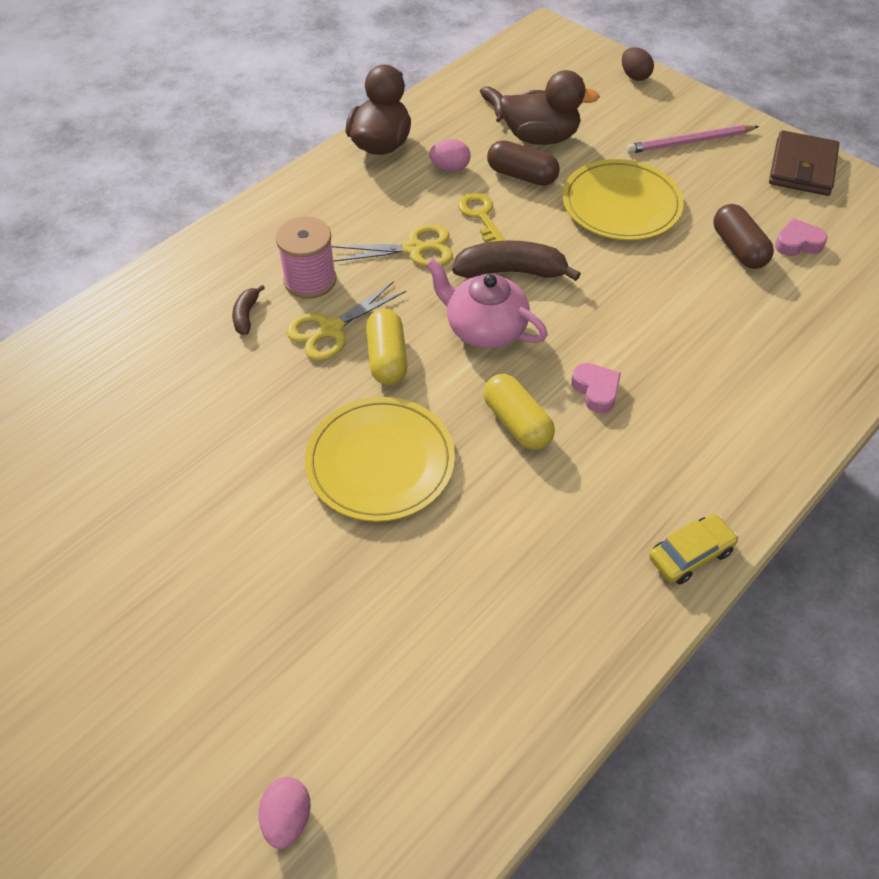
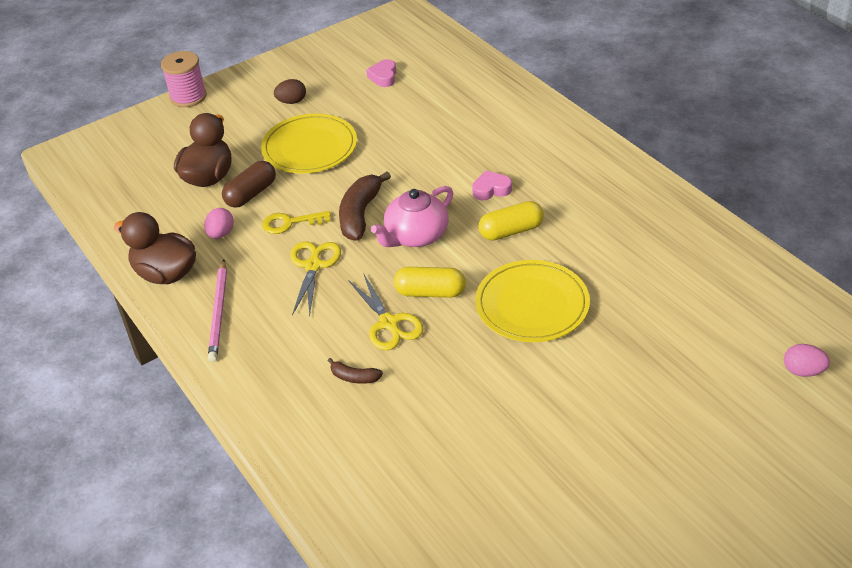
camera: 75 degrees left, 10 degrees down
(310, 280) = (326, 333): pink spool -> pink spool (188, 97)
(495, 108) = (155, 197): brown banana -> none
(634, 76) = (158, 115): brown egg -> brown egg (292, 102)
(689, 142) = (255, 102): pink pencil -> pink pencil (219, 312)
(690, 554) = (630, 172): yellow car -> none
(738, 248) = (378, 102): brown capsule -> none
(802, 168) = (309, 58): brown wallet -> none

